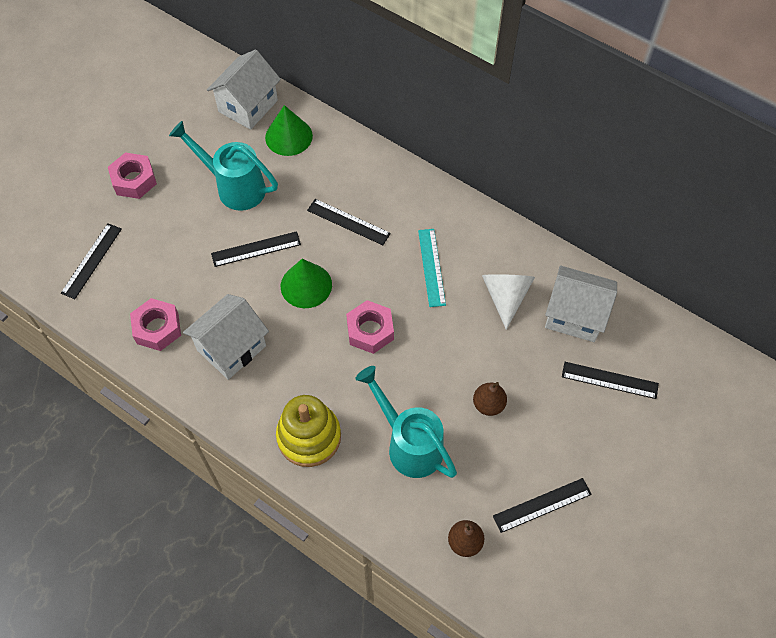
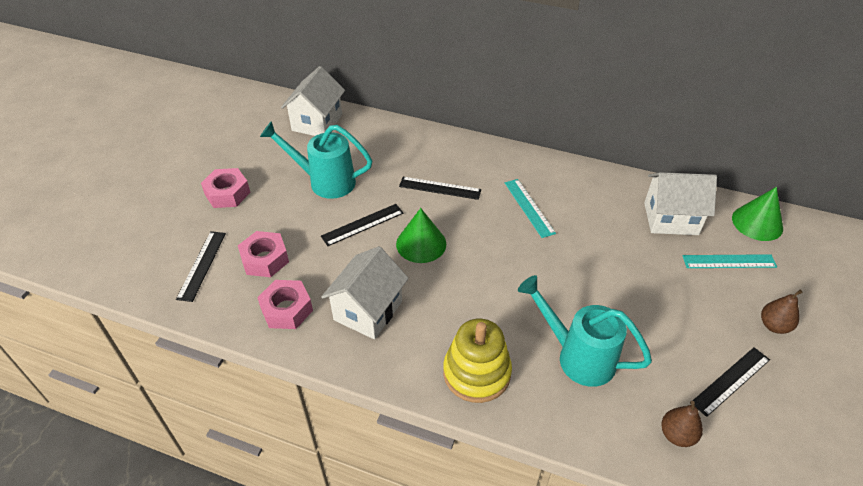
camera: 15 degrees left, 15 degrees down
(288, 136) = (361, 137): green cone -> green cone (757, 223)
(370, 330) = (496, 268): pink nut -> pink nut (265, 259)
(488, 404) = (634, 305): brown pear -> brown pear (774, 326)
(505, 297) = (604, 217): white cone -> none
(609, 380) = (729, 261): black ruler -> turquoise ruler

